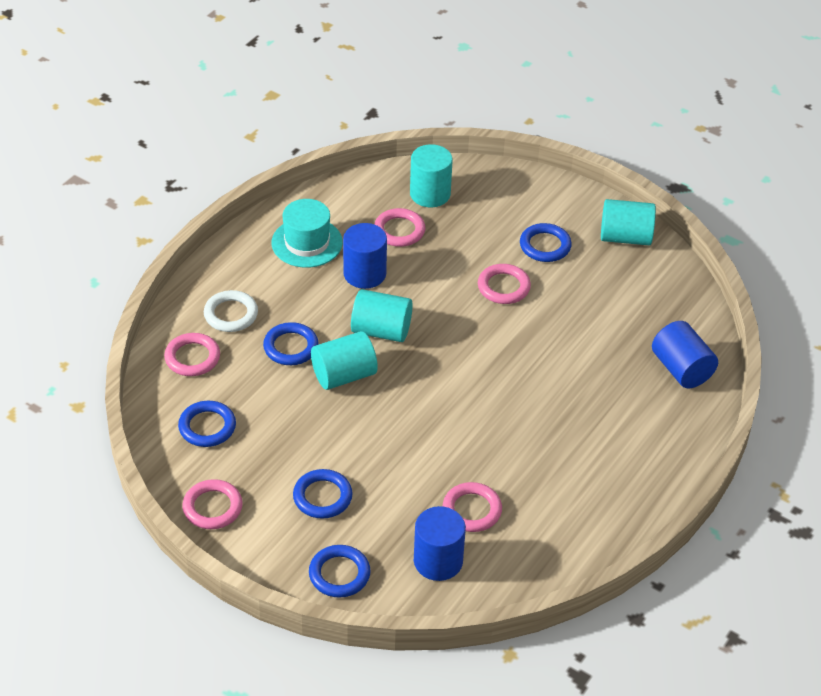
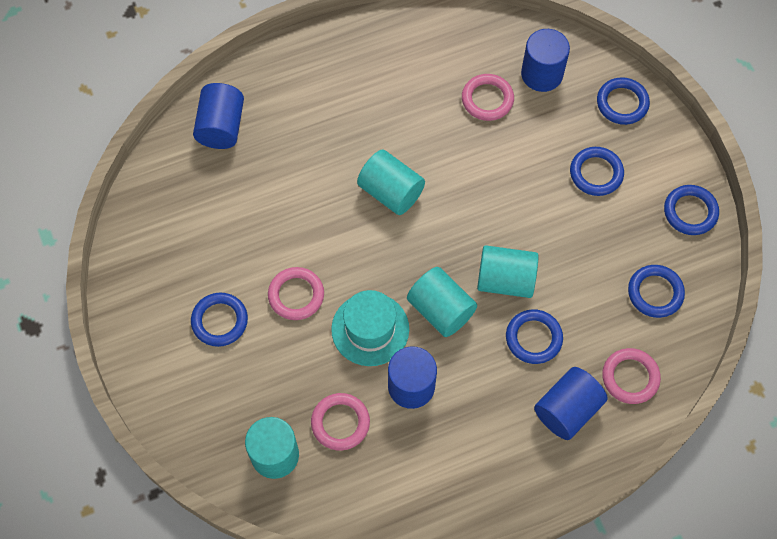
camera: 145 degrees left, 20 degrees up
(212, 507) = (690, 212): pink ring -> blue ring
(231, 314) = (567, 410): white ring -> blue cylinder
(307, 243) = (440, 461): turquoise hat -> turquoise hat (370, 329)
(625, 237) = (139, 287): turquoise cylinder -> turquoise cylinder (391, 192)

